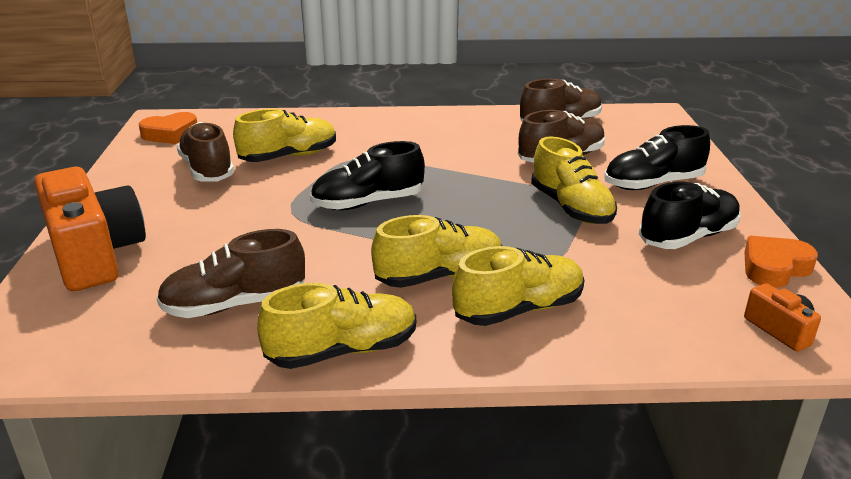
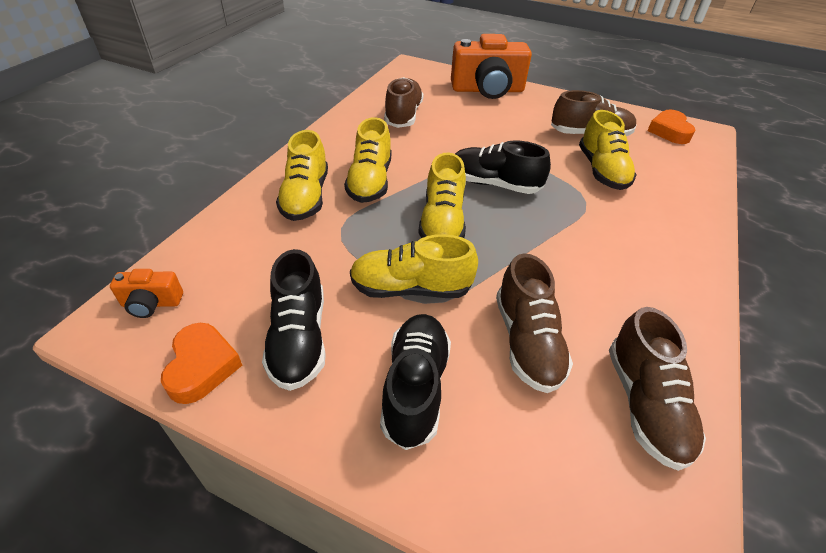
camera: 115 degrees right, 15 degrees up
(342, 351) = (333, 133): yellow shoe -> yellow shoe (442, 222)
(368, 203) = (494, 184): black shoe -> black shoe turned 75 degrees counterclockwise

